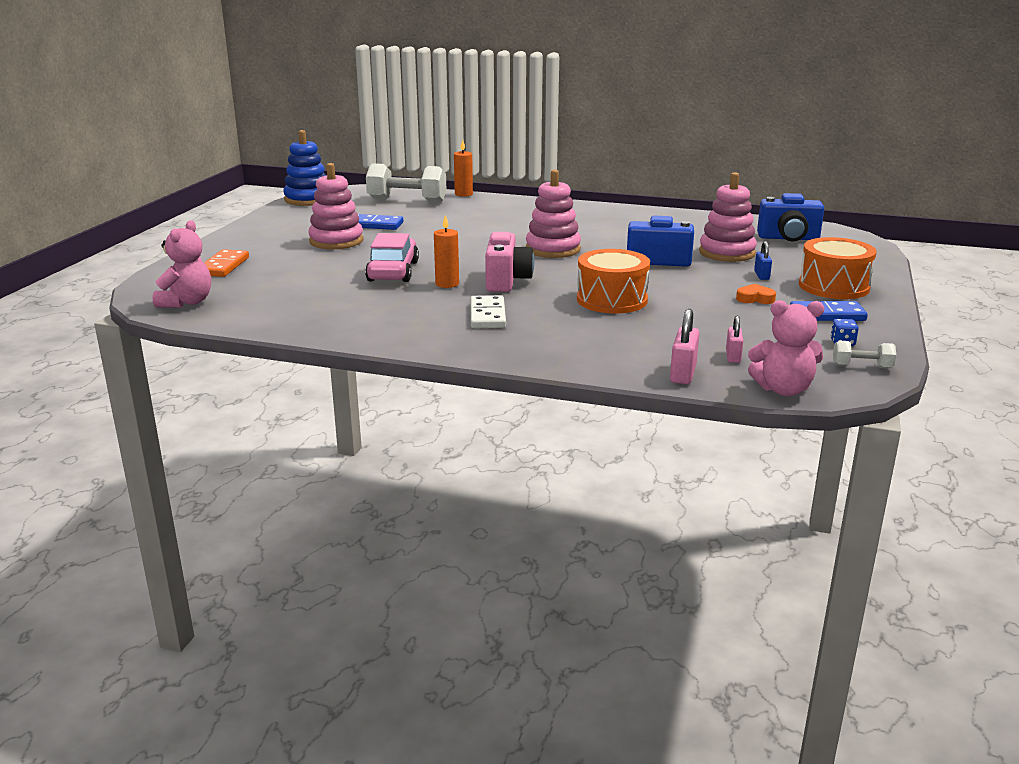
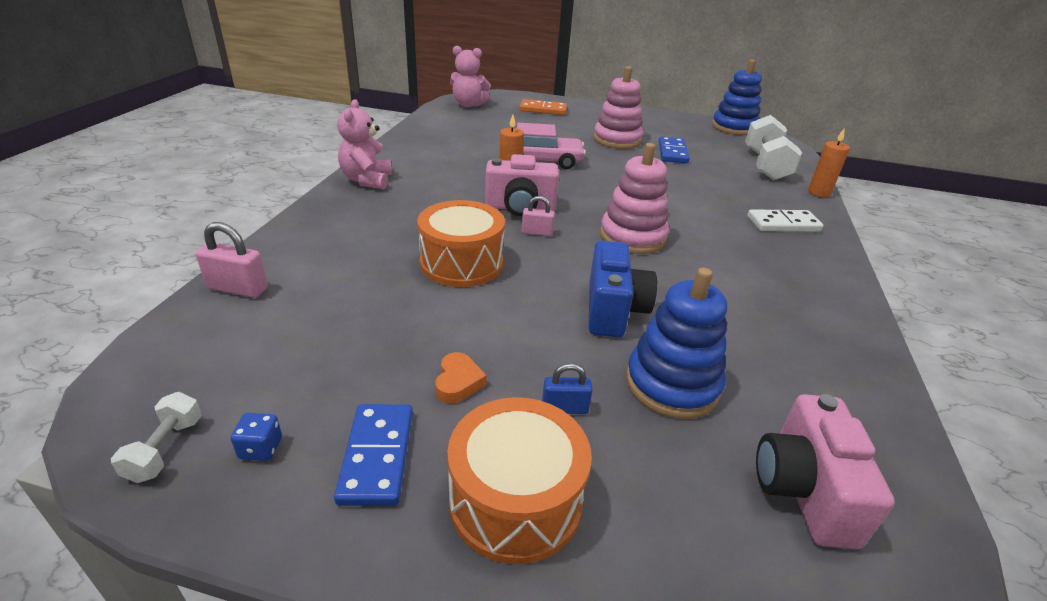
camera: 85 degrees right, 10 degrees up
(487, 315) = (426, 197): white domino -> white domino (783, 224)
(727, 253) = (672, 384): pink stacking toy -> blue stacking toy
(733, 356) = (264, 330): pink padlock -> pink padlock (537, 232)
(783, 389) = (150, 354): pink teddy bear -> pink teddy bear (367, 180)
(788, 238) = (803, 491): blue camera -> pink camera

